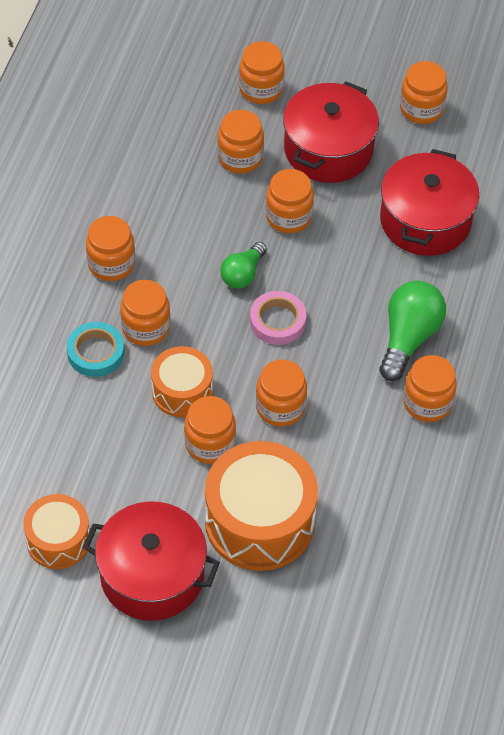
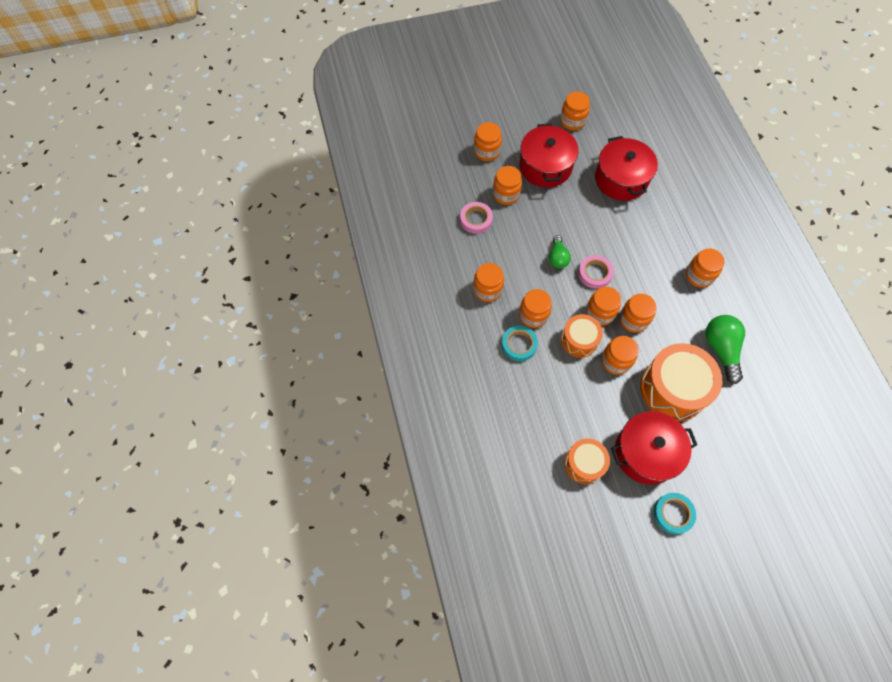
camera: 30 degrees left, 10 degrees up
(124, 666) = (673, 514): none -> turquoise tape
(171, 169) = (476, 219): none -> pink tape
(288, 217) = (555, 213): orange jar -> orange jar (600, 313)
(408, 337) = (663, 246): green light bulb -> green light bulb (721, 349)

